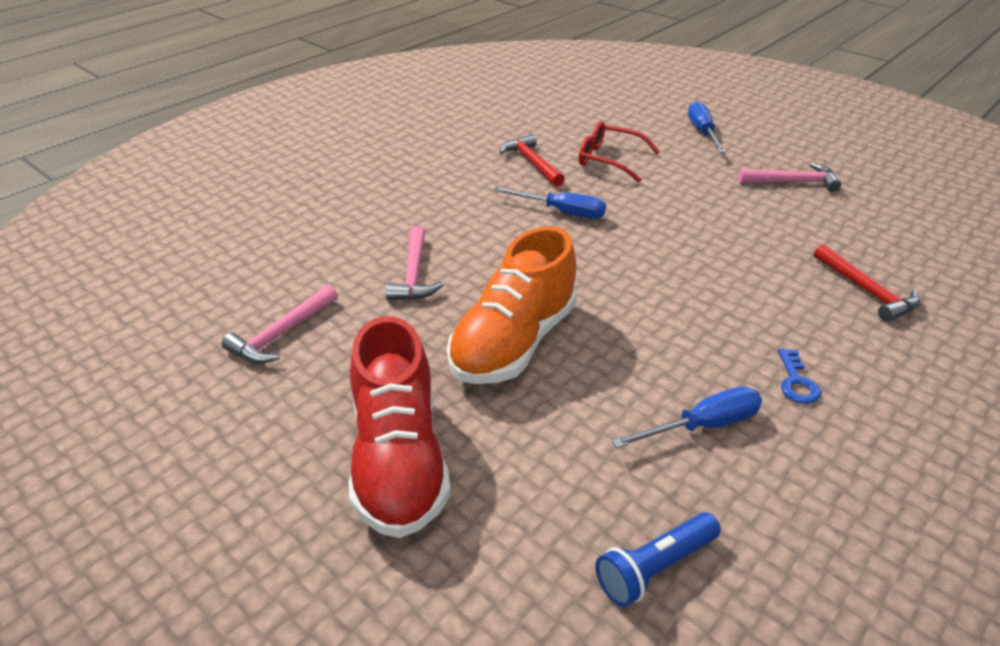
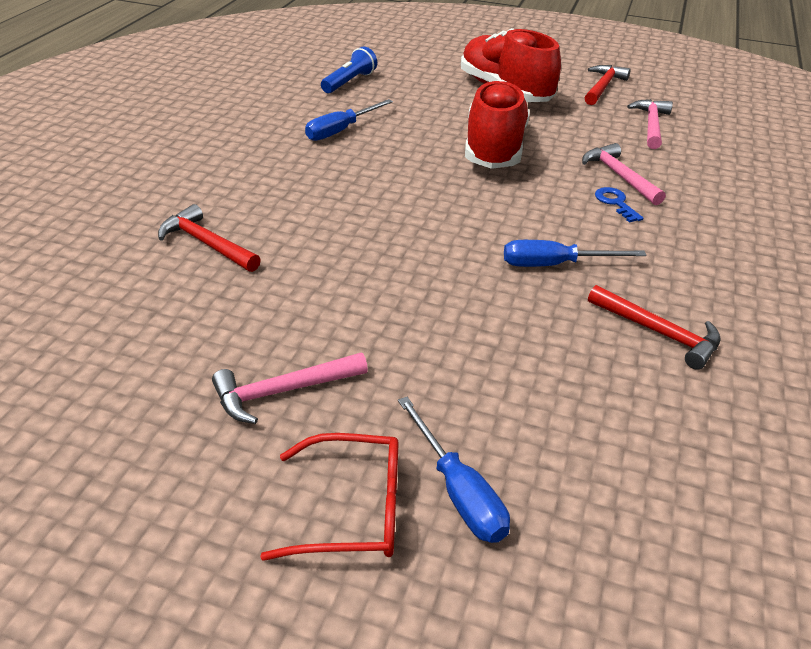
camera: 155 degrees right, 0 degrees up
(237, 430) = (602, 87): none -> red hammer
(513, 342) = (494, 148): orange shoe -> red shoe
(610, 160) = (564, 368): red glasses -> red glasses (351, 510)
(796, 382) = (278, 163): blue key -> blue key (616, 203)

